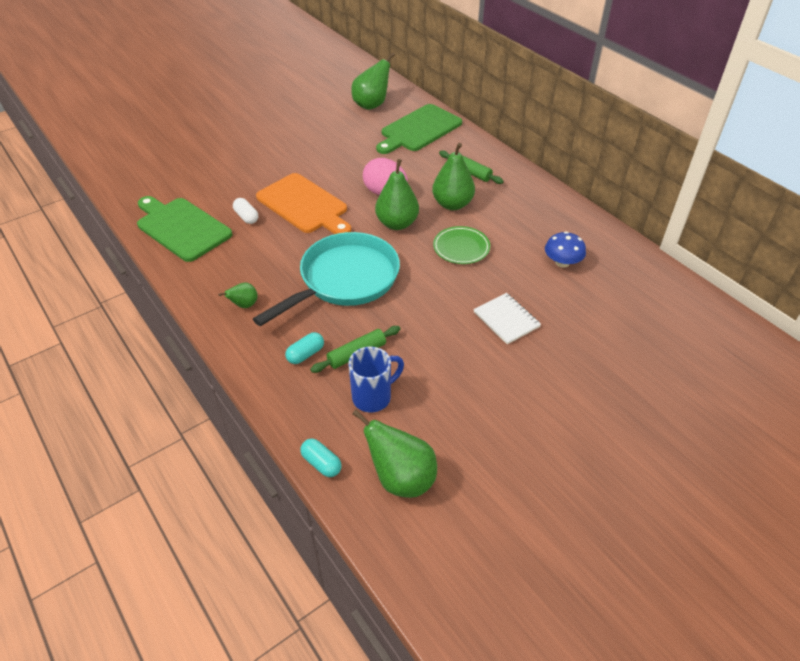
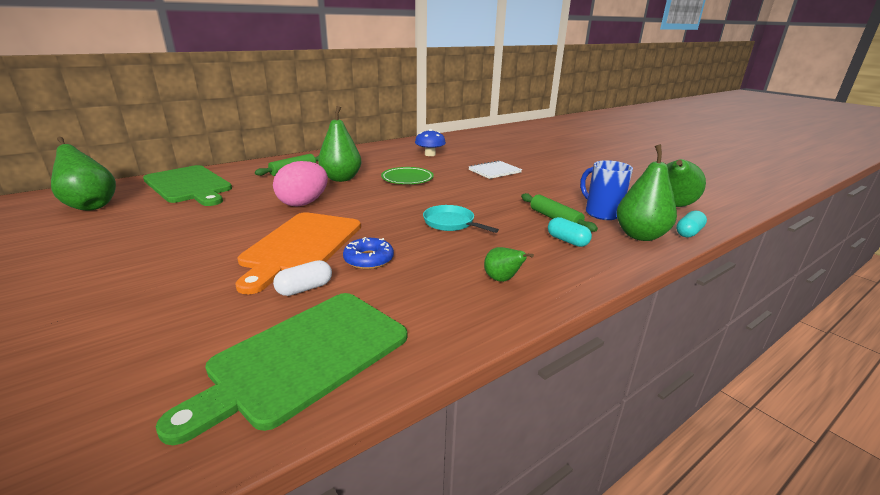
camera: 90 degrees left, 20 degrees down
(281, 238) = (369, 259): none -> blue donut
(304, 205) = (300, 246): orange cutting board -> orange cutting board turned 150 degrees clockwise
(344, 280) = (451, 223): turquoise pan -> turquoise pan, size x0.47
(397, 223) = (362, 199): green pear -> green pear (640, 235)

